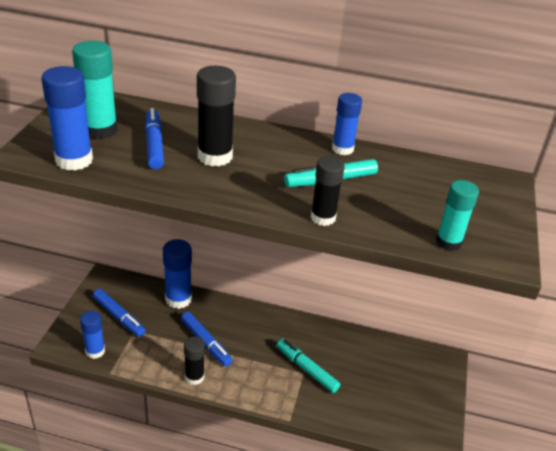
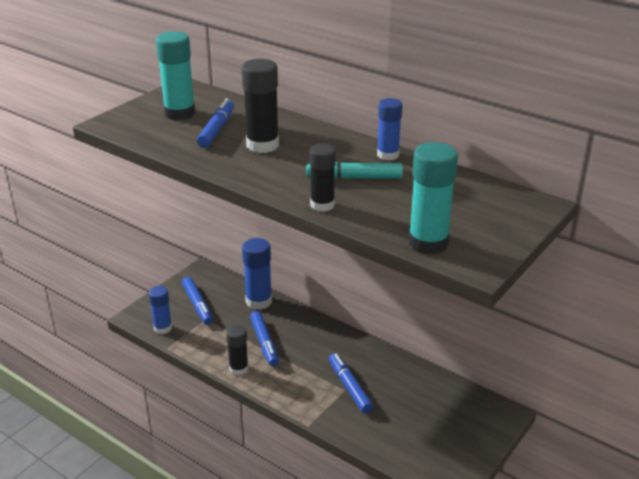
camera: 25 degrees right, 5 degrees down
(74, 160) = (143, 132): blue glue stick -> none
(306, 369) = (349, 387): turquoise marker -> blue marker
(448, 242) = (428, 243): turquoise glue stick -> turquoise glue stick, size x1.52

